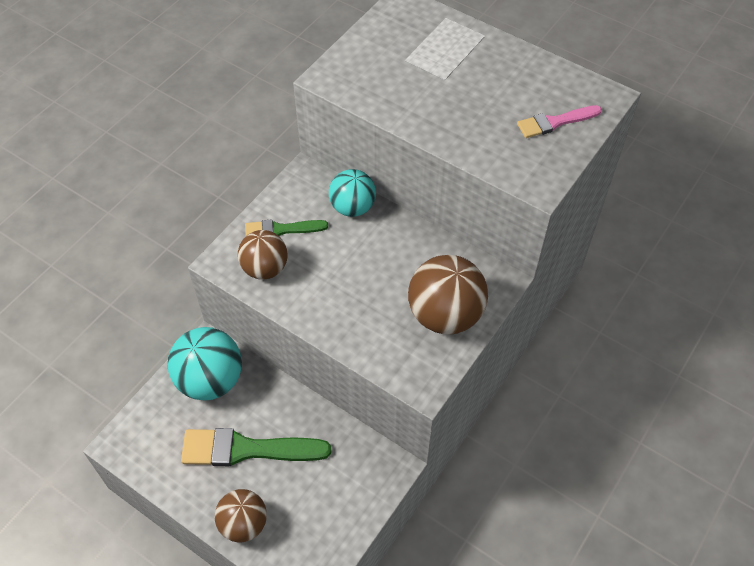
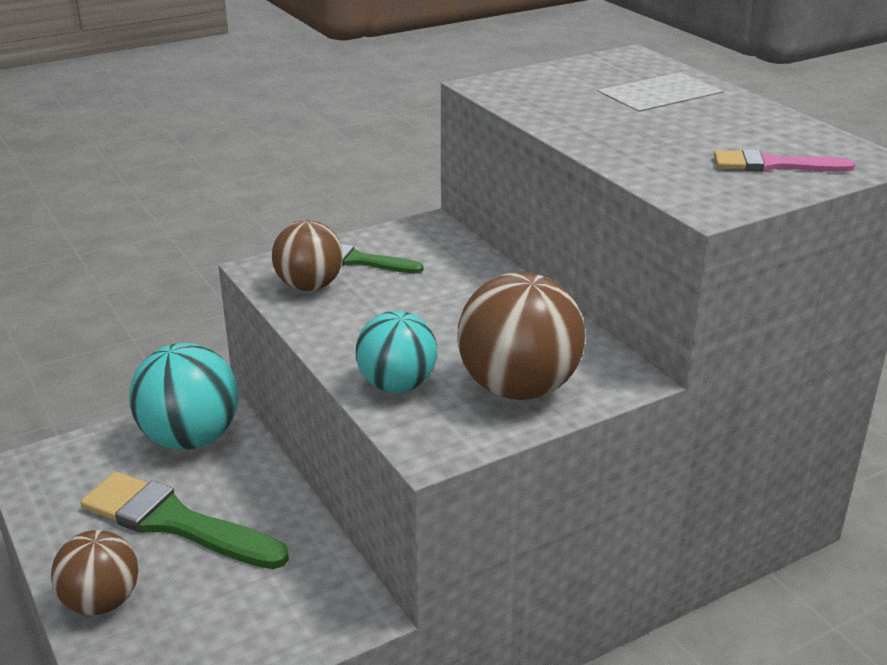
camera: 25 degrees right, 25 degrees down
(352, 207) = (468, 263): turquoise ball -> turquoise ball (397, 385)

